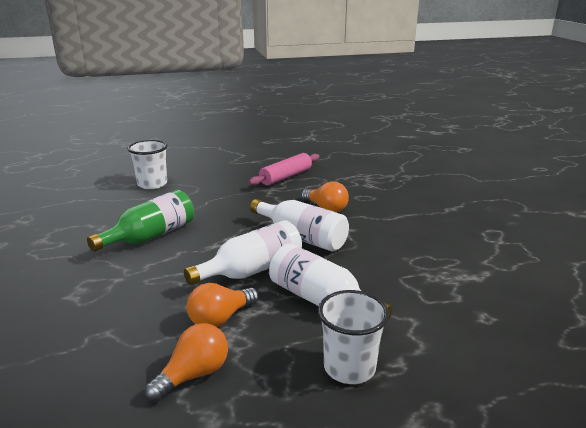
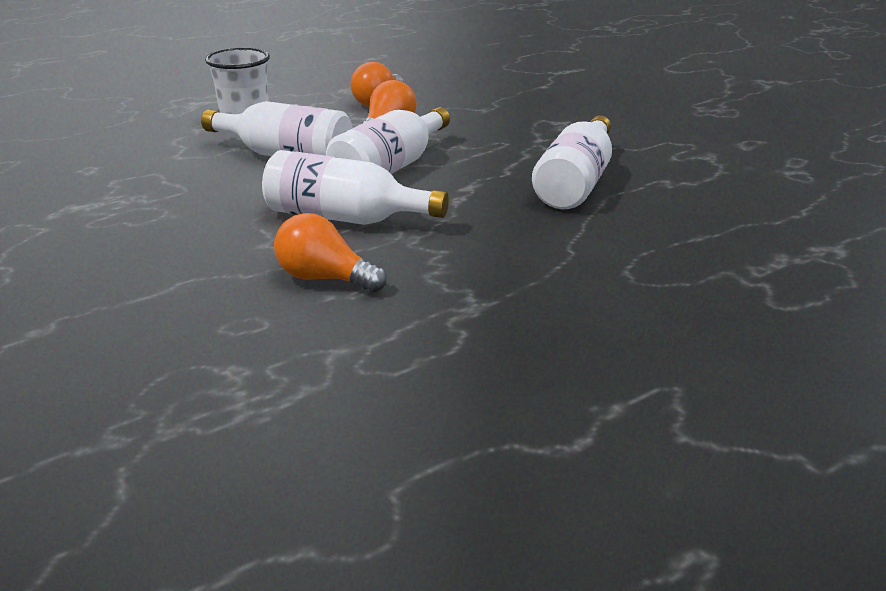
camera: 160 degrees right, 5 degrees up
(151, 236) = (575, 183): green bottle -> white bottle
(152, 184) = (740, 271): white cup -> none
(285, 177) = (470, 357): pink rolling pin -> none

